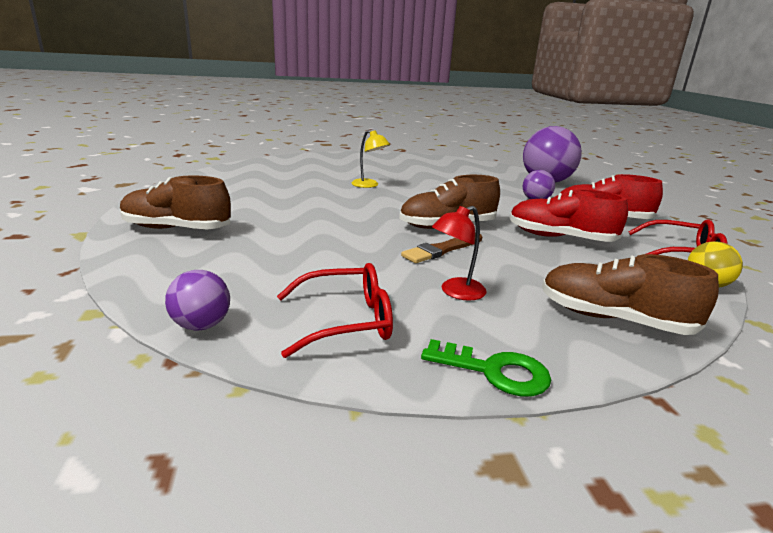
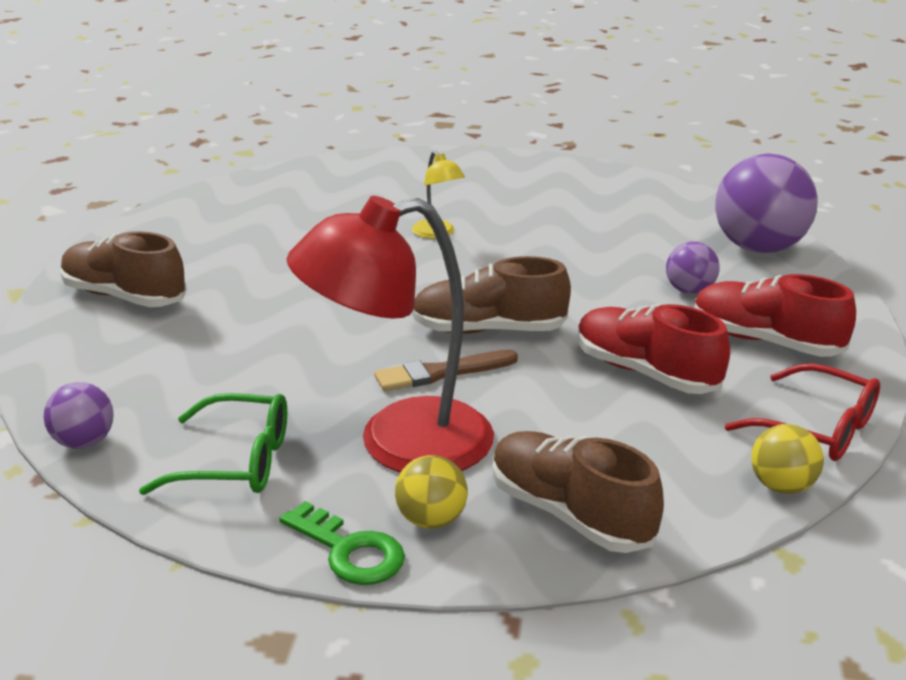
camera: 20 degrees right, 5 degrees up
(346, 321) = (236, 462): red glasses -> green glasses
(456, 292) = (399, 443): red lamp -> red lamp, size x2.22
(530, 338) = (431, 520): none -> yellow ball

